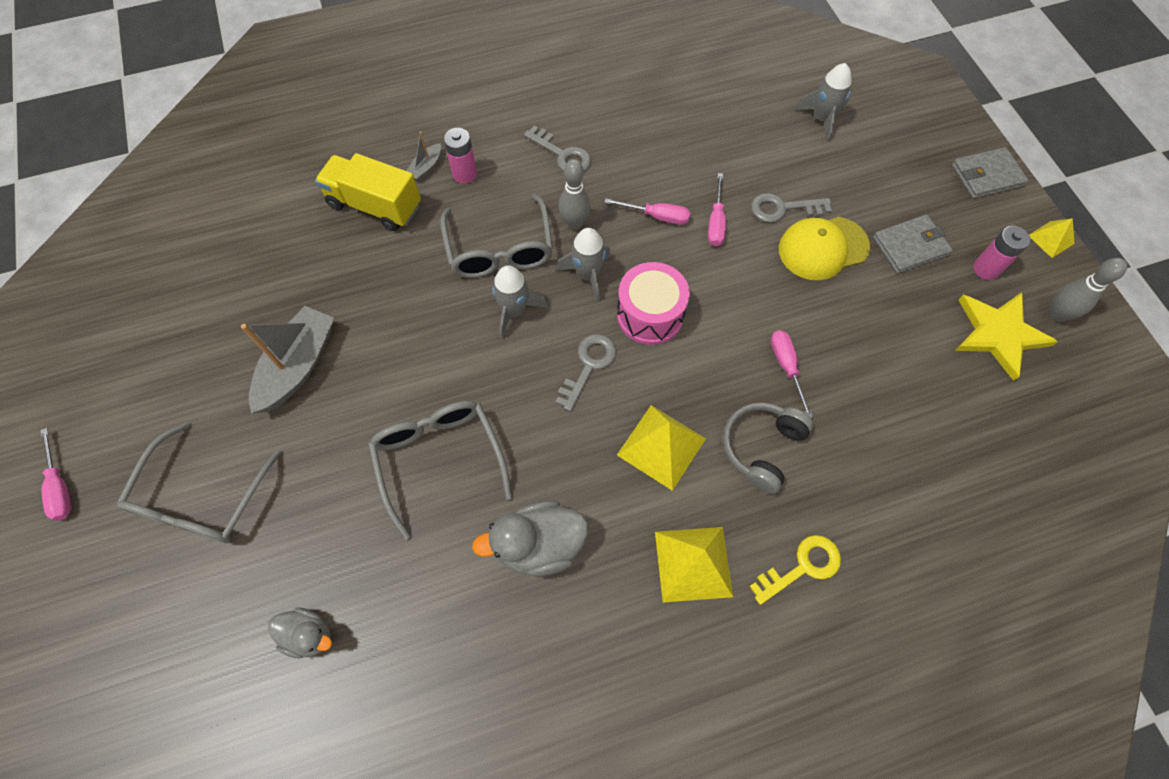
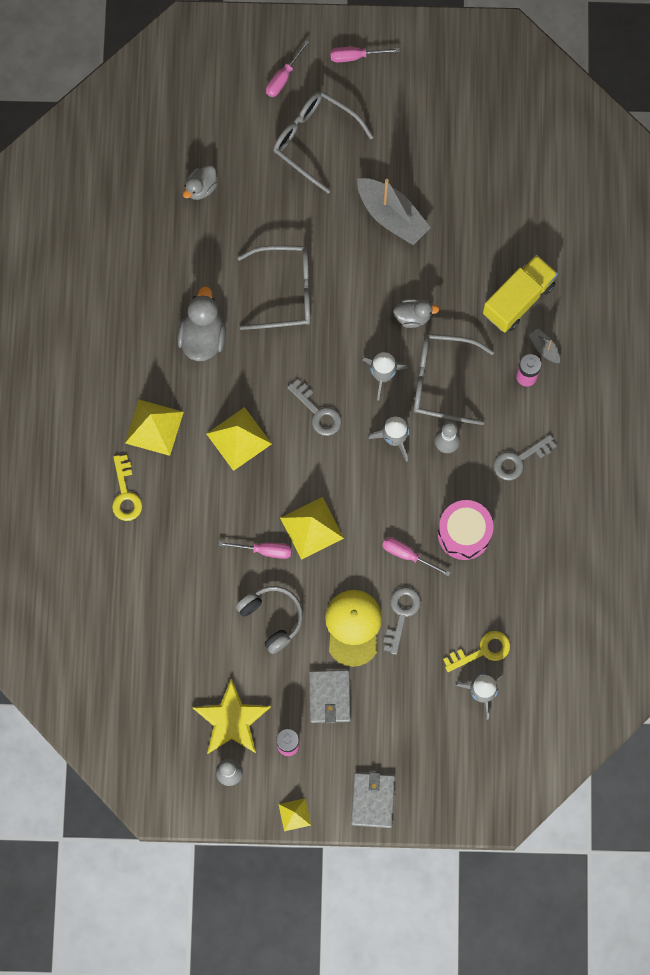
camera: 110 degrees right, 10 degrees up
(428, 302) = (413, 317): none -> grey duck
(650, 315) = (343, 471): pink drum -> pink drum (464, 533)
(657, 216) = (430, 511): pink screwdriver -> pink screwdriver (283, 77)
(733, 325) = (311, 528): none -> yellow pyramid
(762, 448) = (212, 505): grey headphones -> grey headphones (272, 618)
(780, 130) = (482, 651): none -> yellow key

